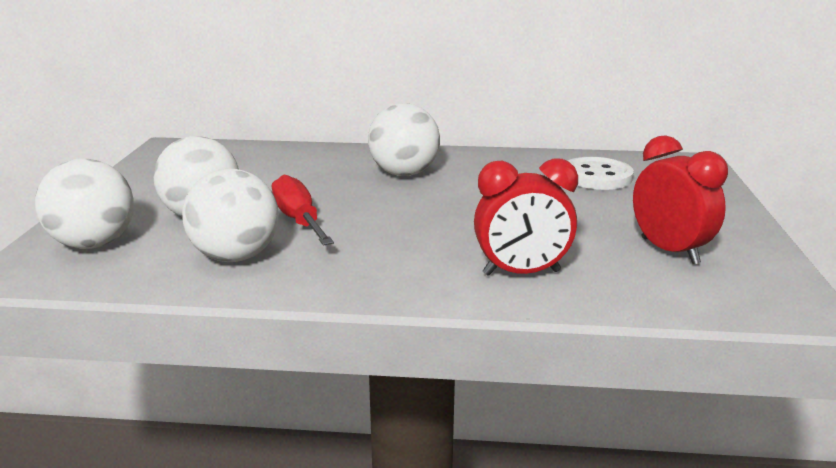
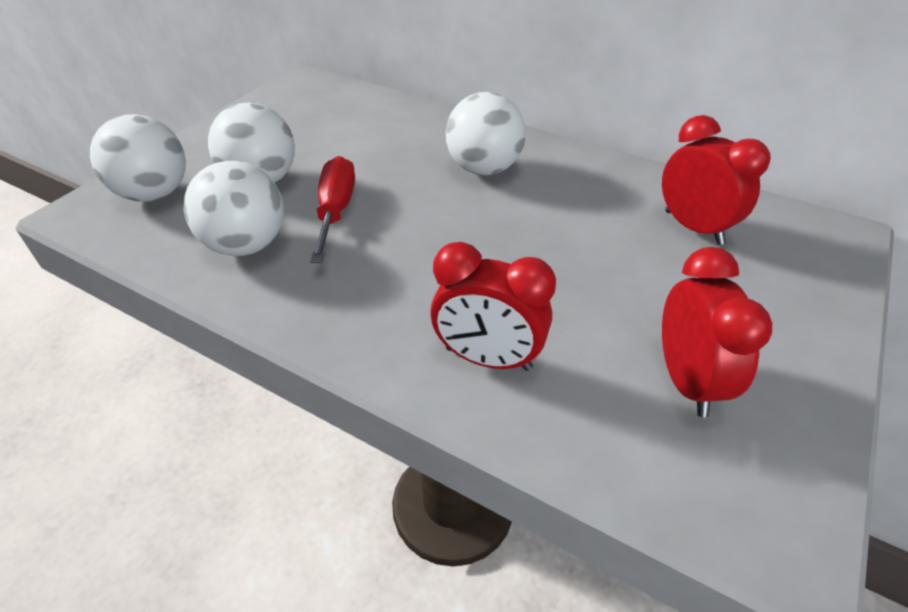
camera: 25 degrees right, 20 degrees up
(597, 176) = (693, 227): white button -> red clock

